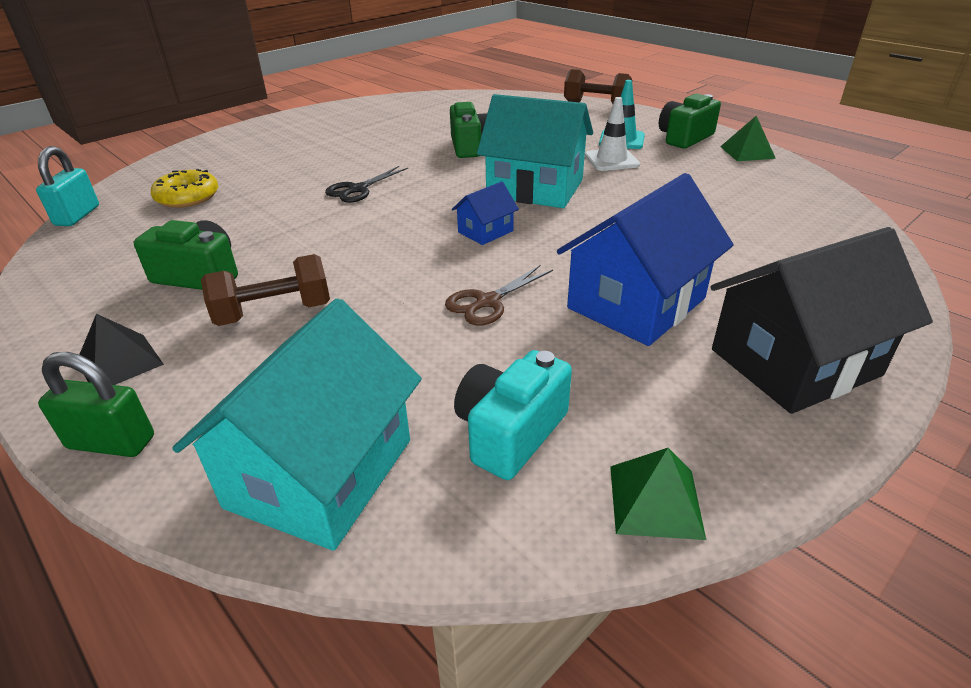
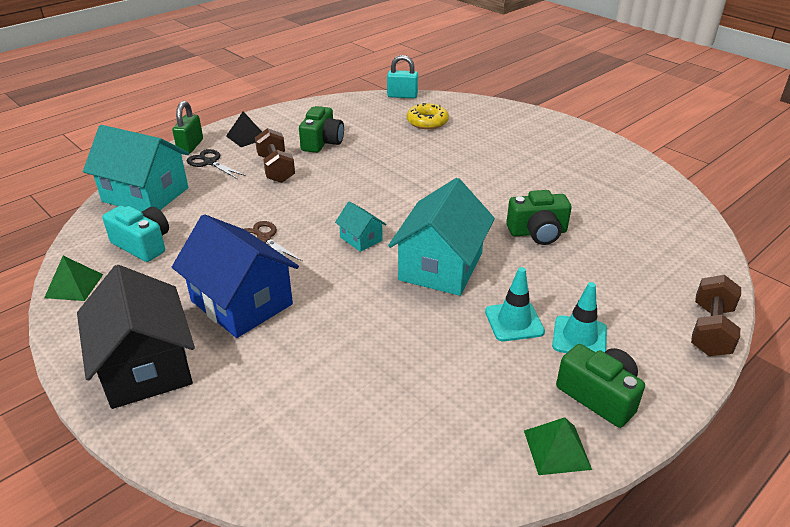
camera: 90 degrees right, 0 degrees up
(357, 189) = (439, 181): black scissors -> black scissors (210, 162)
(485, 231) = (361, 239): blue house -> turquoise house
(611, 160) = (514, 321): white traffic cone -> turquoise traffic cone

